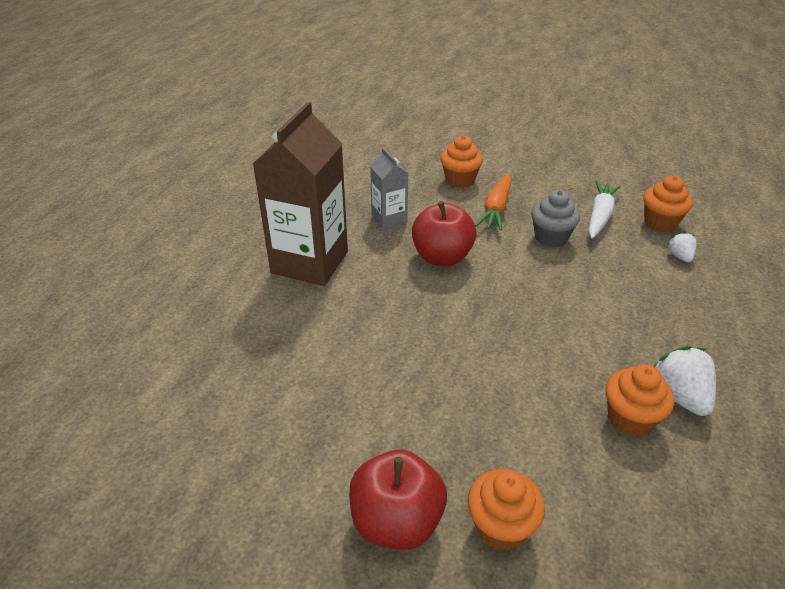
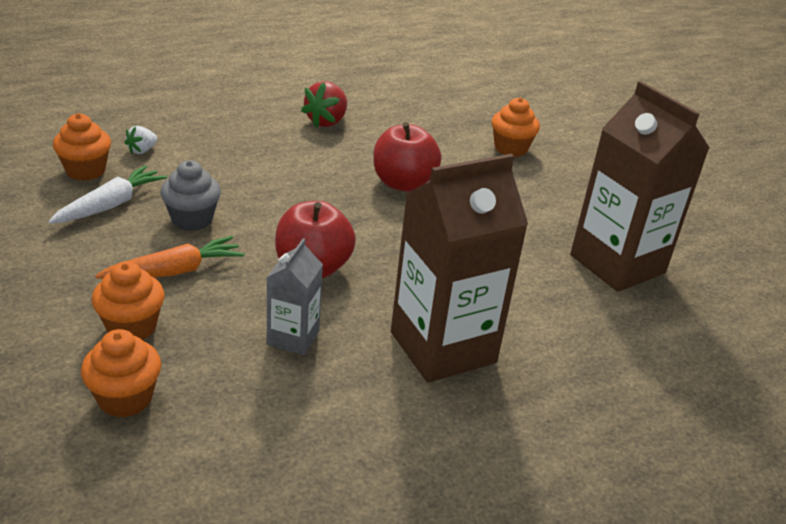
camera: 140 degrees left, 5 degrees down
(248, 420) = (617, 264): none -> brown carton
(396, 521) = (564, 178): red apple -> red apple (403, 183)
(599, 216) = (111, 205): white carrot -> white carrot turned 150 degrees clockwise
(630, 419) = (372, 132): orange cupcake -> orange cupcake (125, 398)
(679, 396) = (326, 121): white strawberry -> red strawberry

